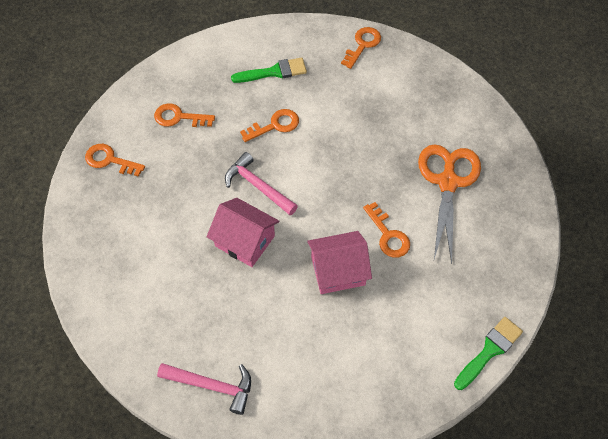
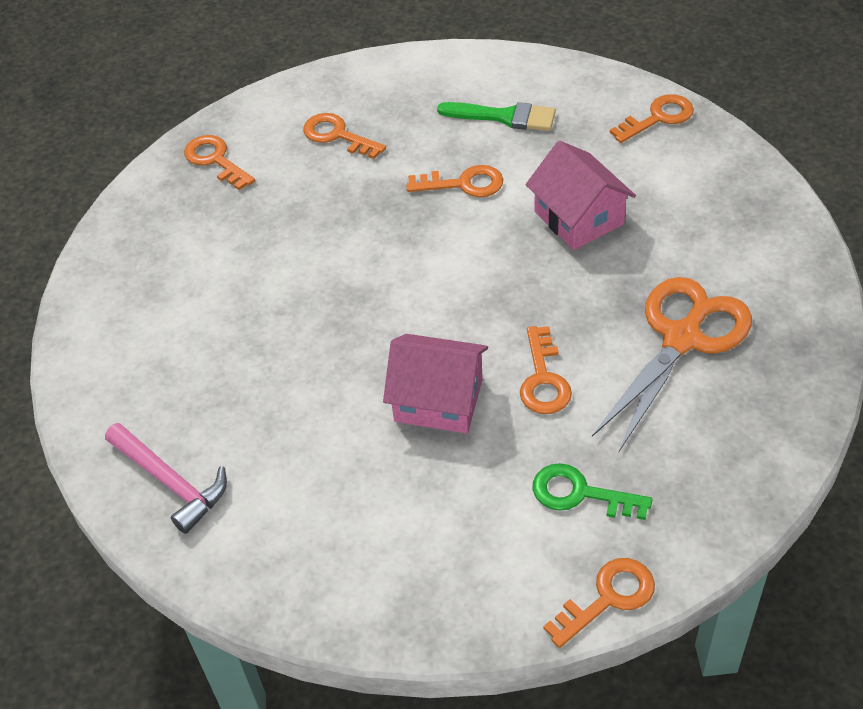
camera: 30 degrees right, 10 degrees down
(245, 241) = (330, 316): pink house -> pink house (579, 218)
(258, 186) = (391, 253): pink hammer -> none
(444, 296) = (580, 494): none -> green key
(489, 351) = (608, 598): green brush -> orange key

